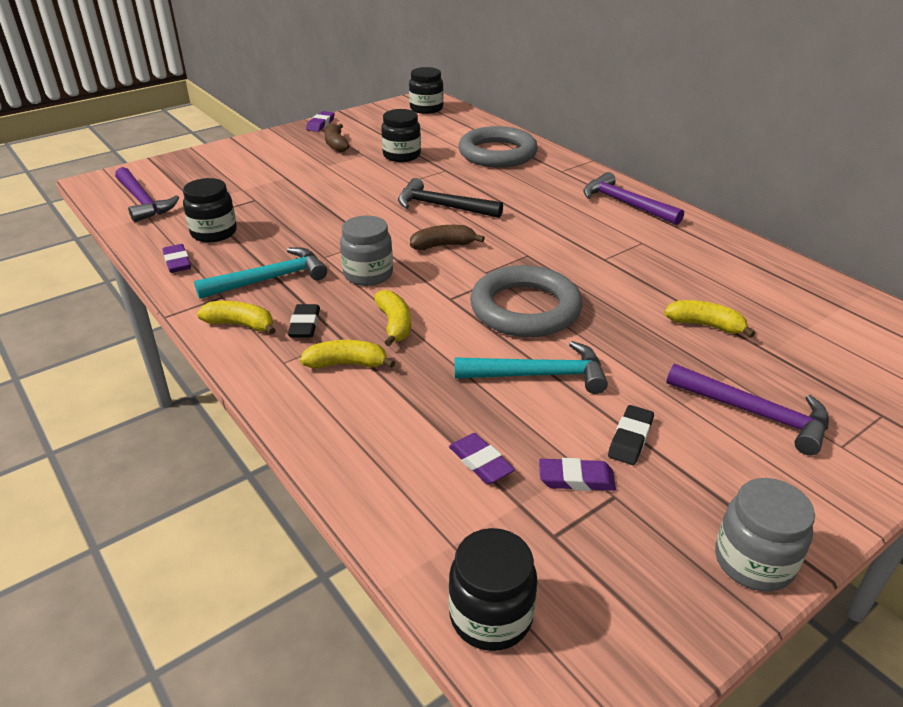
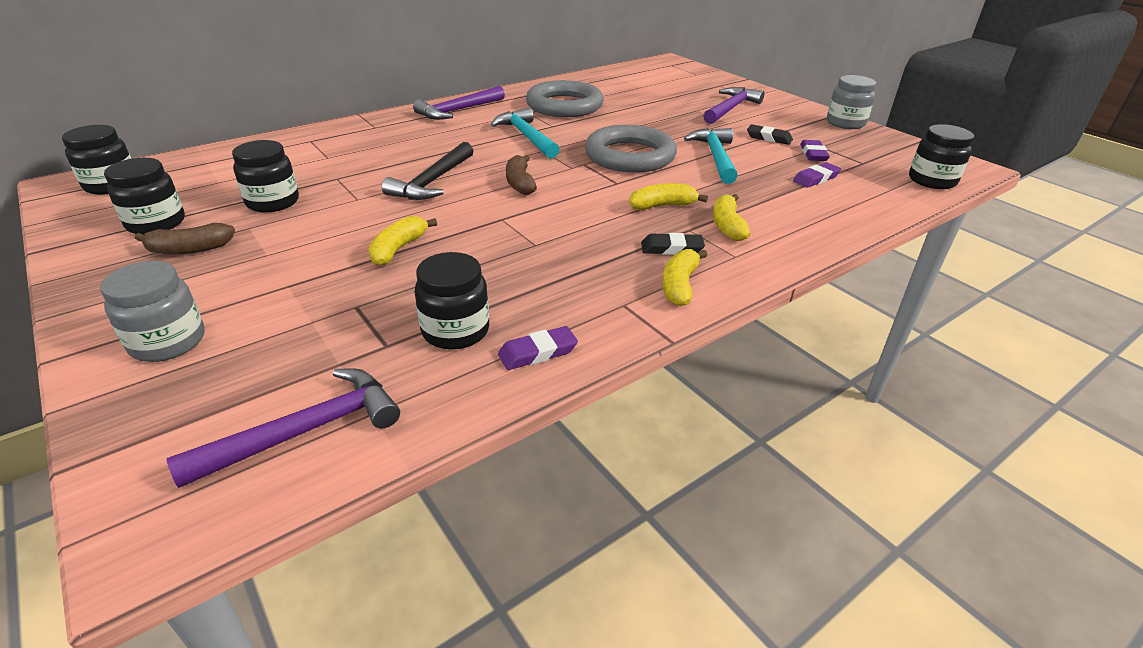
camera: 90 degrees left, 0 degrees up
(270, 279) = (584, 275): turquoise hammer -> turquoise hammer (526, 136)
(320, 124) = (82, 266): purple eraser -> none
(368, 274) = (575, 219): grey jar -> grey jar (168, 342)
(371, 130) = (156, 223): none -> black jar
(497, 153) = (309, 151): grey ring -> grey ring (564, 105)
(705, 325) = (643, 108): yellow banana -> yellow banana (398, 249)

